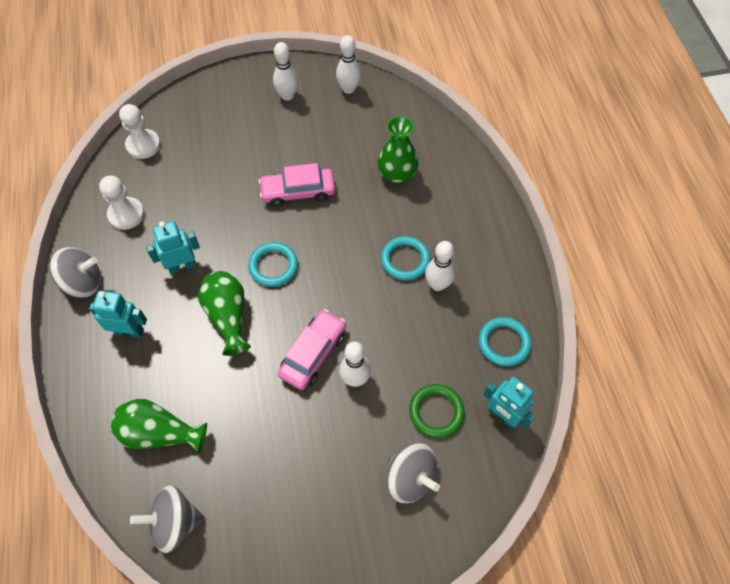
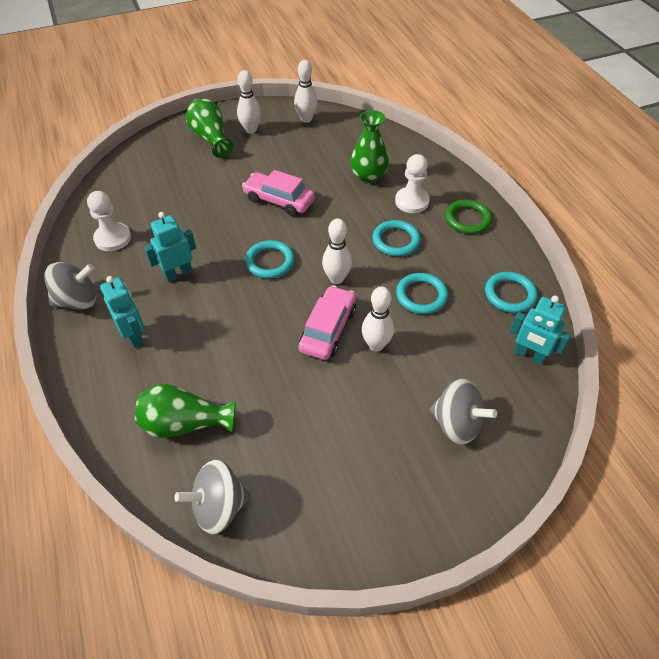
camera: 10 degrees left, 10 degrees down
(129, 331) = (134, 336): turquoise robot -> turquoise robot turned 60 degrees clockwise
(143, 145) = (119, 182): white pawn -> white pawn (411, 201)
(228, 317) = (234, 310): green vase -> green vase (211, 138)
(298, 192) = (279, 200): pink car -> pink car turned 45 degrees clockwise
(414, 330) = (421, 296): none -> turquoise ring
(436, 412) = (464, 361): green ring -> green ring (467, 219)
(437, 285) = (432, 256): white bowling pin -> white bowling pin (336, 278)

